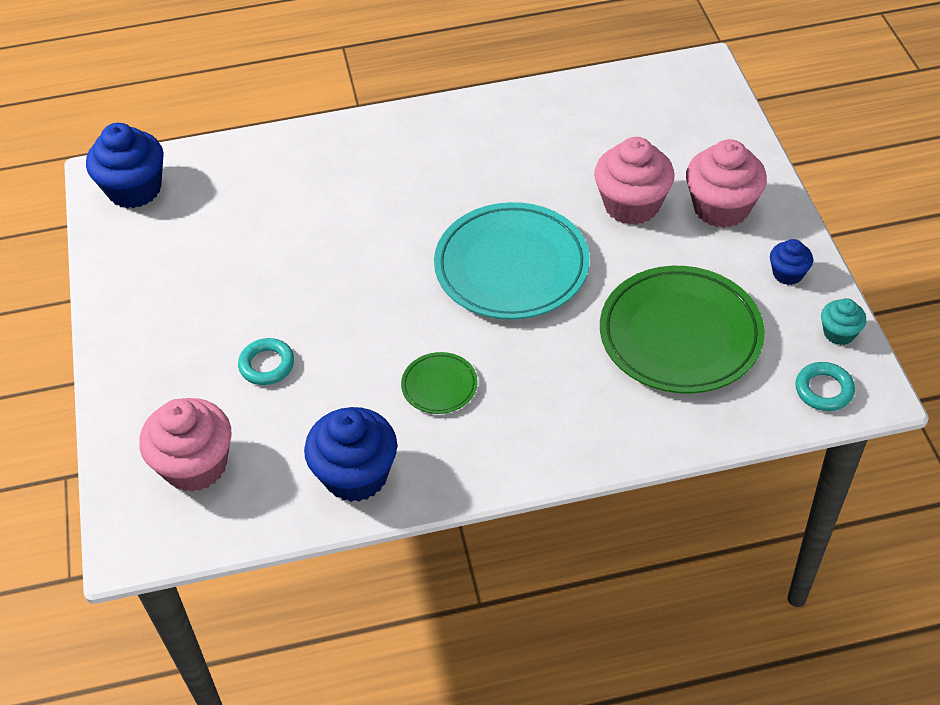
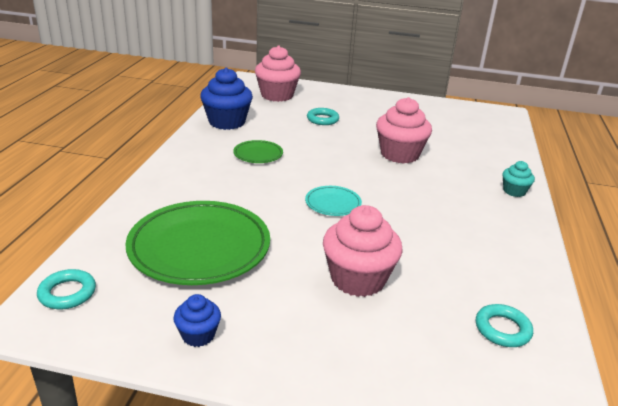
camera: 110 degrees right, 20 degrees down
(134, 189) = (488, 117): blue cupcake -> none
(511, 267) = (333, 203): turquoise plate -> turquoise plate, size x0.46
(625, 108) = (502, 329): none -> turquoise ring
(721, 208) = (315, 331): pink cupcake -> pink cupcake (399, 154)
(839, 333) = (103, 332): turquoise cupcake -> turquoise cupcake (514, 191)

